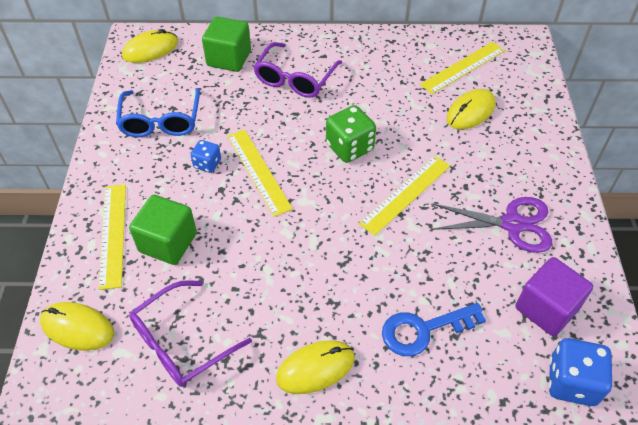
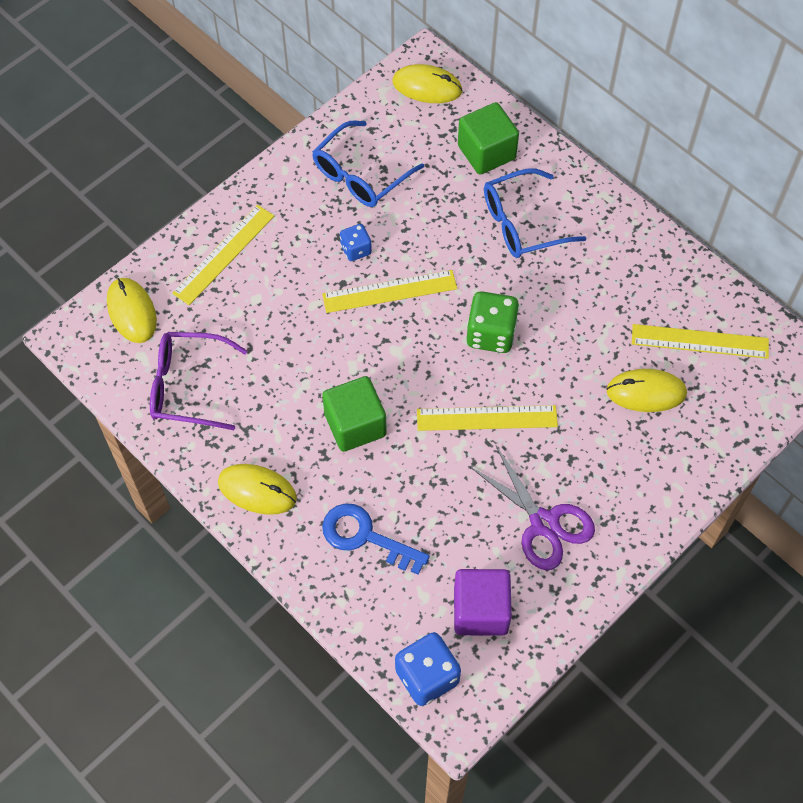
camera: 45 degrees right, 10 degrees up
(168, 242) = (256, 296): green cube -> green cube (355, 425)
(258, 171) = (389, 291): yellow ruler -> yellow ruler turned 60 degrees clockwise
(295, 79) = (522, 223): purple glasses -> blue glasses

